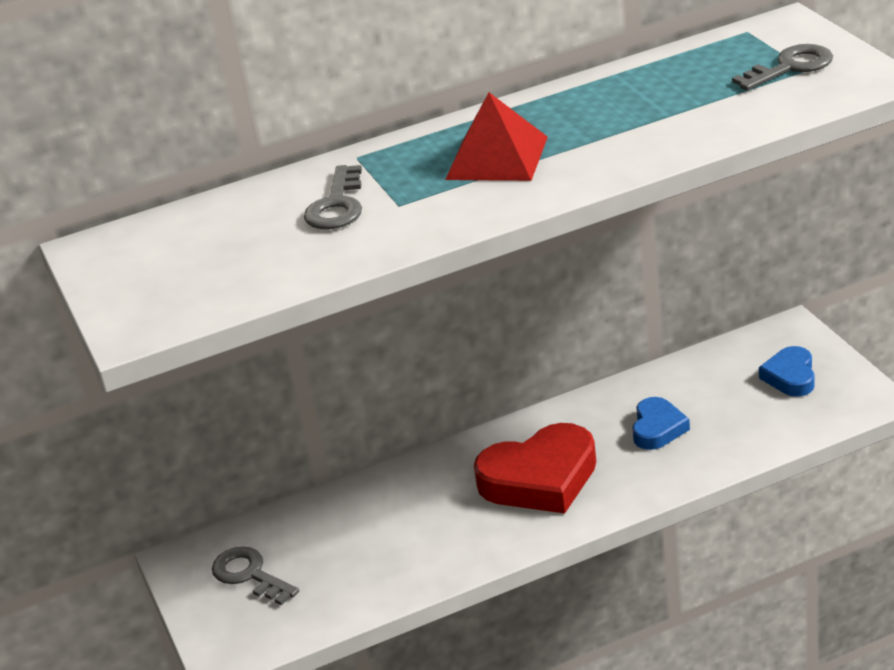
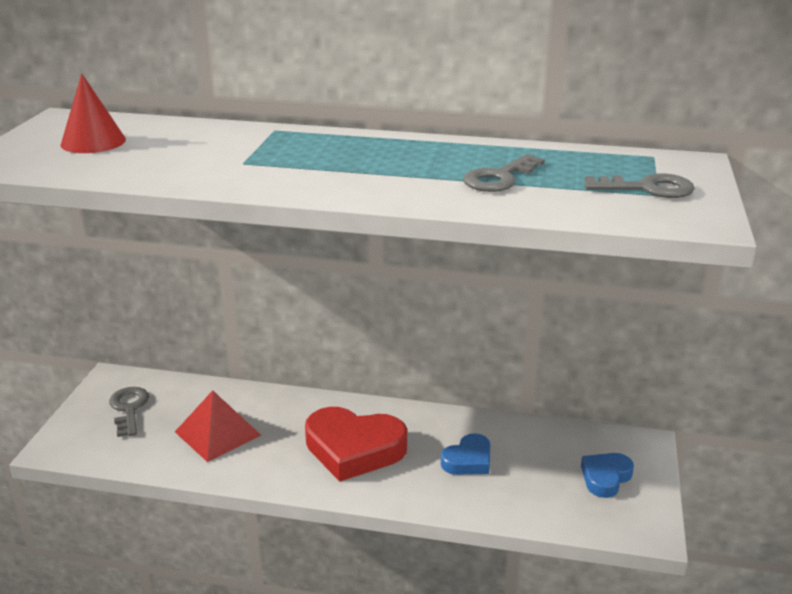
camera: 30 degrees right, 5 degrees down
(193, 256) = (93, 142): none -> red cone
(337, 205) = (211, 149): grey key -> grey key (500, 178)
(496, 158) = (348, 162): red pyramid -> red pyramid (217, 433)

